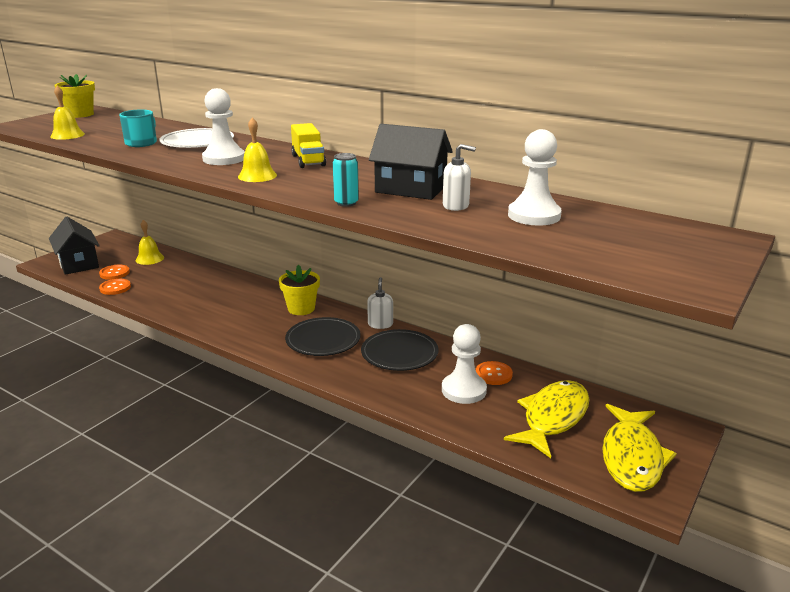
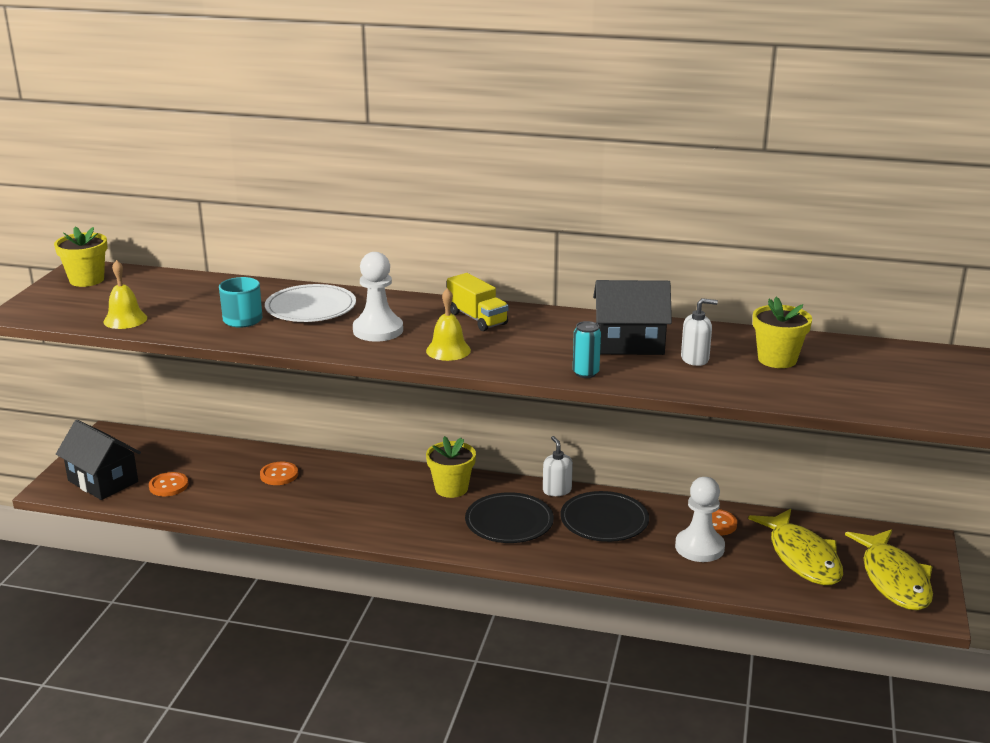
camera: 20 degrees left, 0 degrees up
(115, 288) = (191, 506): orange button -> orange button (279, 475)
(149, 259) = (195, 456): yellow bell -> none
(534, 215) = (777, 359): white pawn -> yellow flower pot
(553, 418) = (802, 557): yellow fish -> yellow fish turned 150 degrees clockwise

